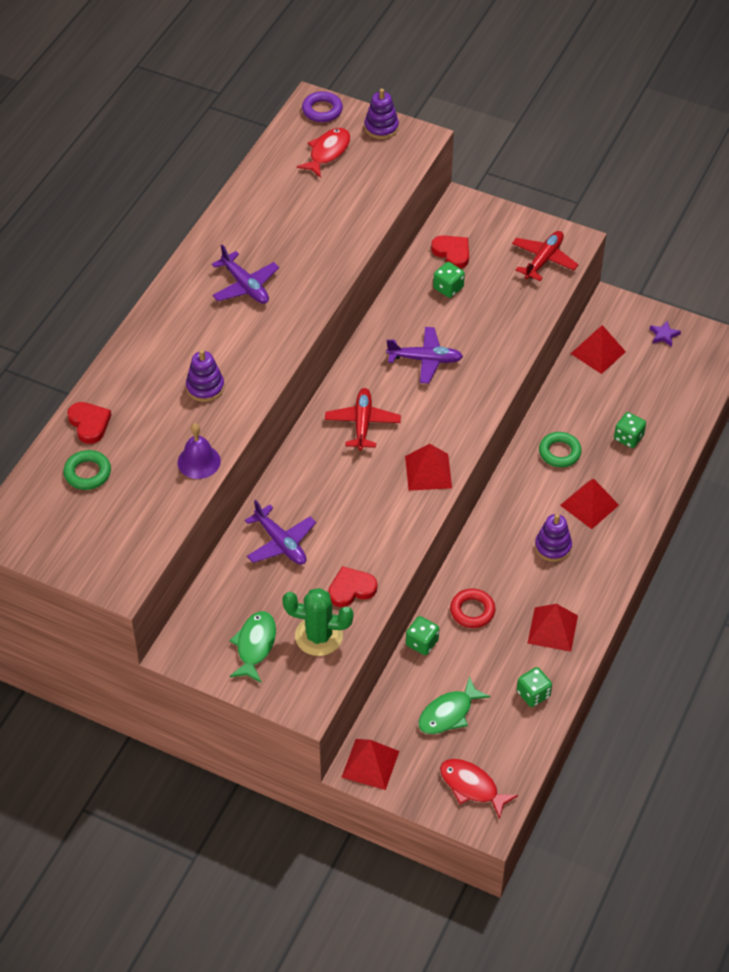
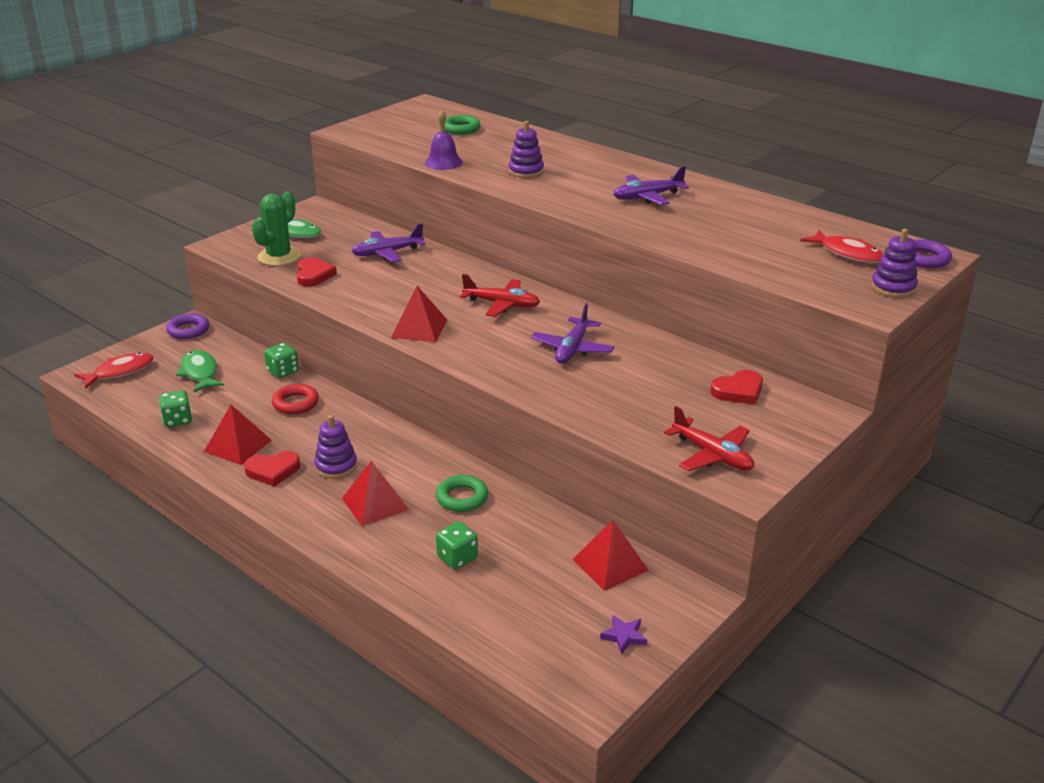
camera: 105 degrees right, 20 degrees down
(89, 424) = (512, 132): red heart -> red heart (273, 471)
(370, 764) = (188, 330): red pyramid -> purple ring
(448, 288) = (679, 379): green dice -> none

